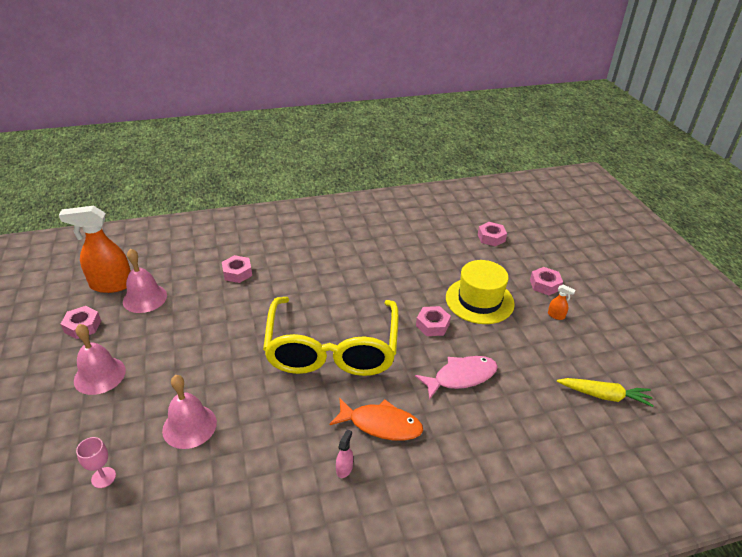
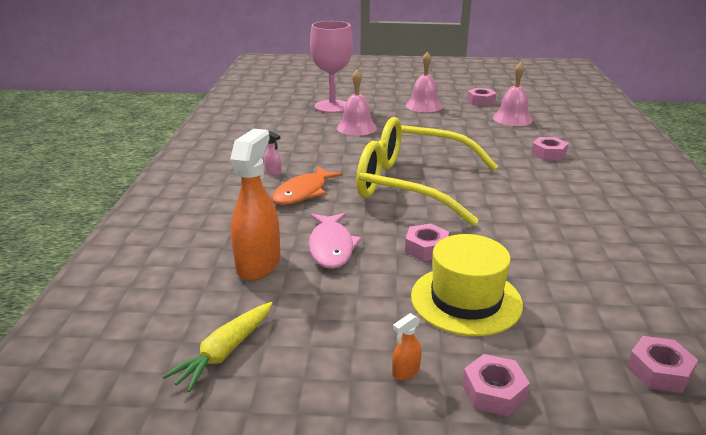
camera: 110 degrees right, 10 degrees down
(103, 477) = (332, 106): pink goblet -> pink goblet, size x2.38
(111, 285) = (533, 109): orange spray bottle -> orange spray bottle (258, 264)

